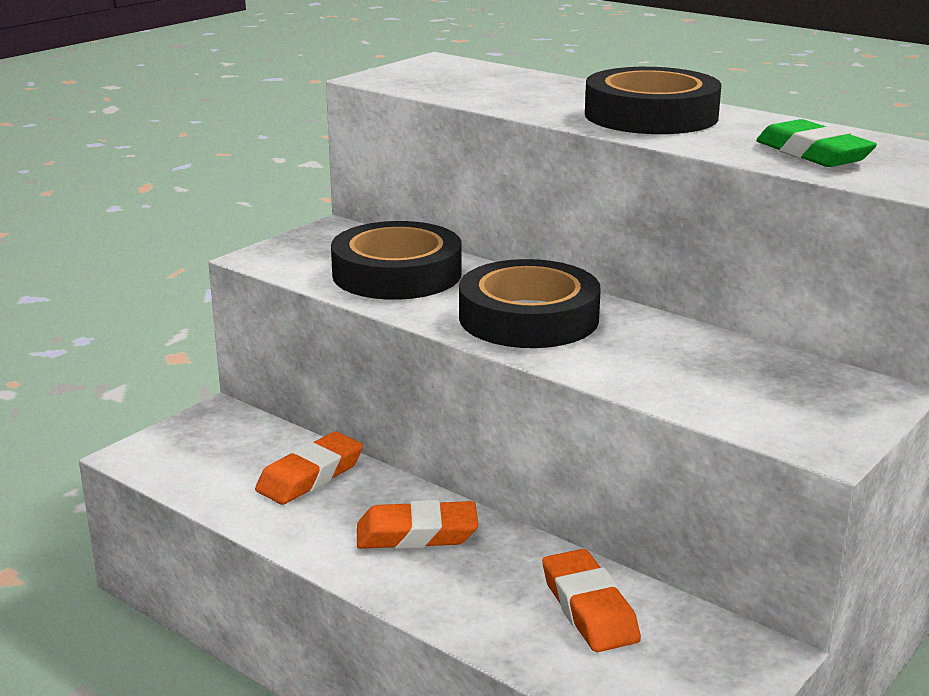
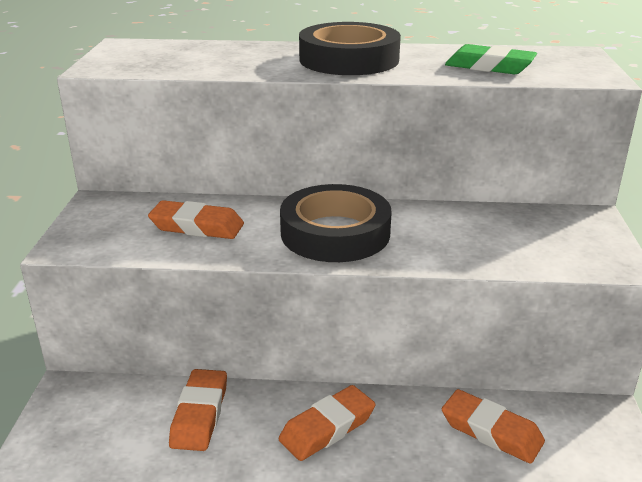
camera: 35 degrees left, 5 degrees up
(397, 274) = (197, 226): black tape -> orange eraser

